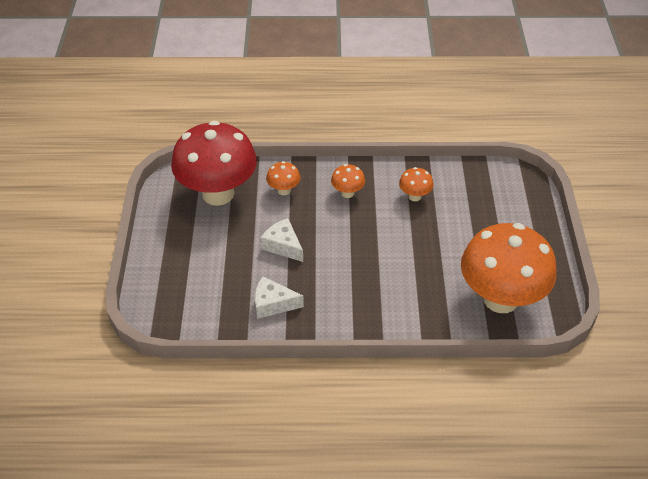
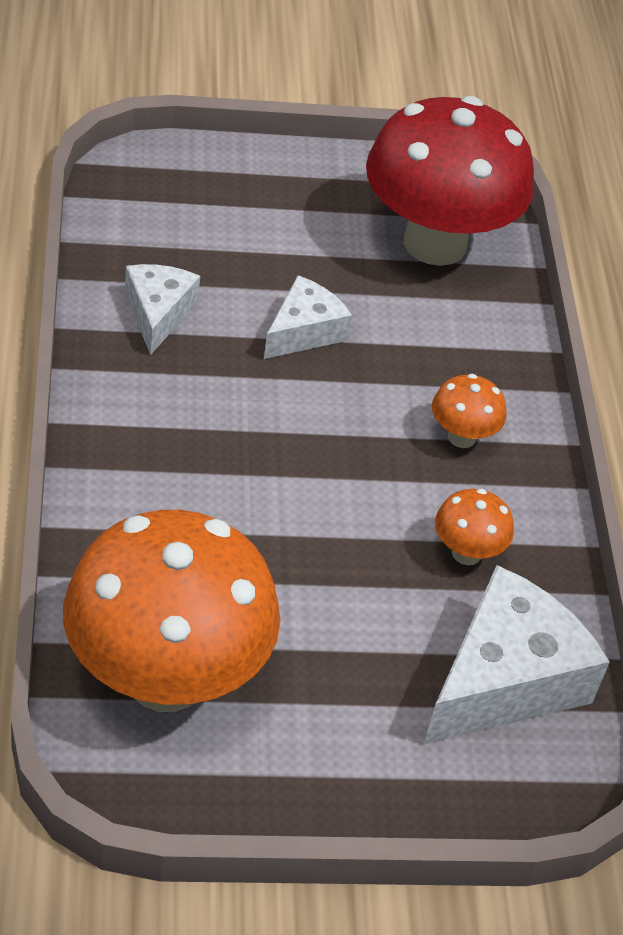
camera: 80 degrees right, 0 degrees up
(284, 190) = (456, 337): orange mushroom -> none
(479, 190) = (504, 680): none -> white cheese

